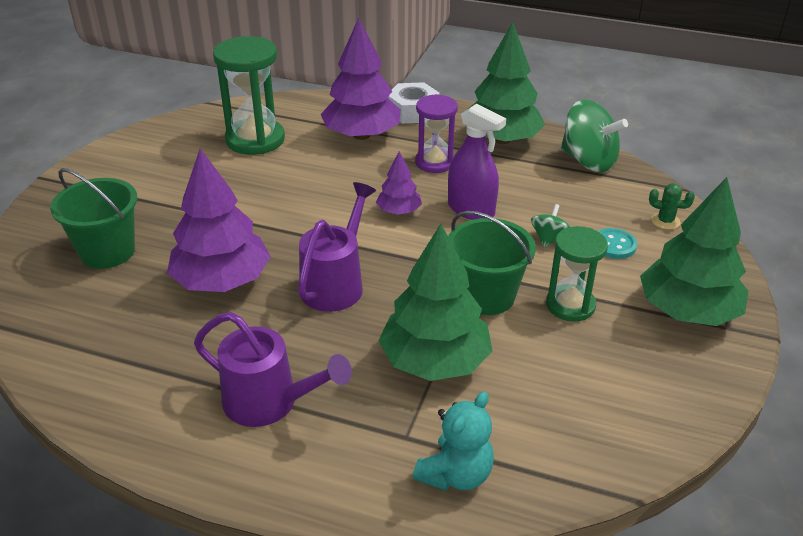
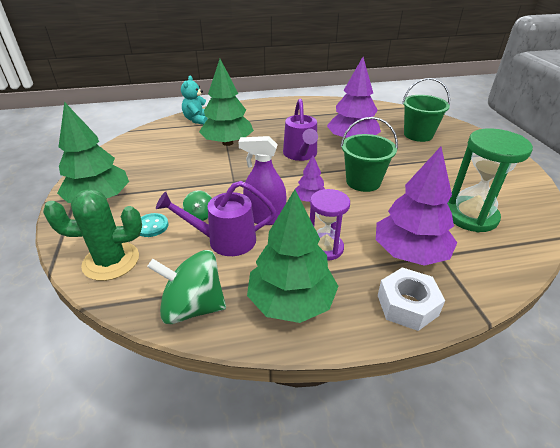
camera: 150 degrees right, 0 degrees up
(270, 403) = (279, 117): purple watering can -> purple watering can (224, 240)
(486, 296) = (221, 172): green bucket -> green bucket (363, 182)
(570, 305) = (172, 182): green hourglass -> none
(665, 221) = (111, 261): green cactus -> green cactus, size x2.19

